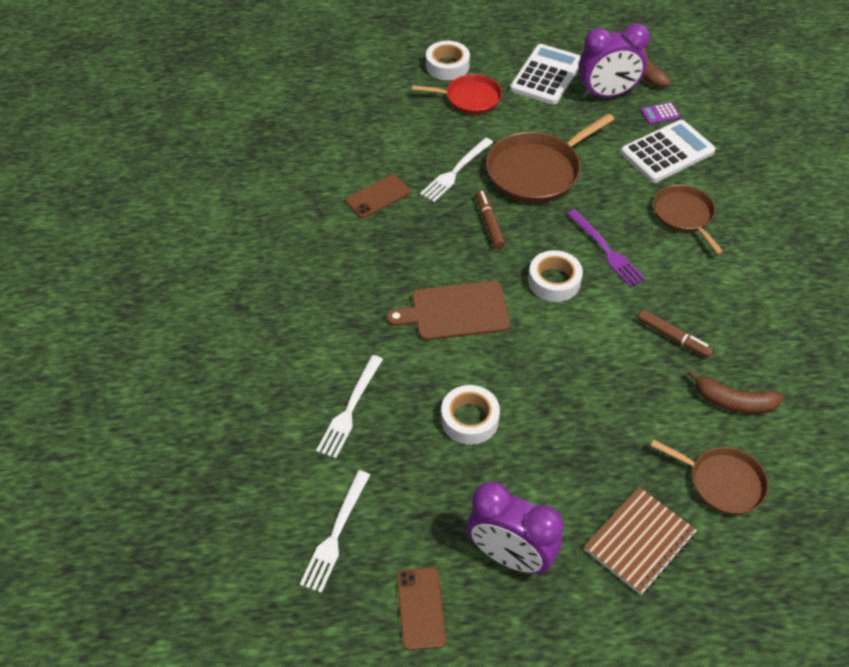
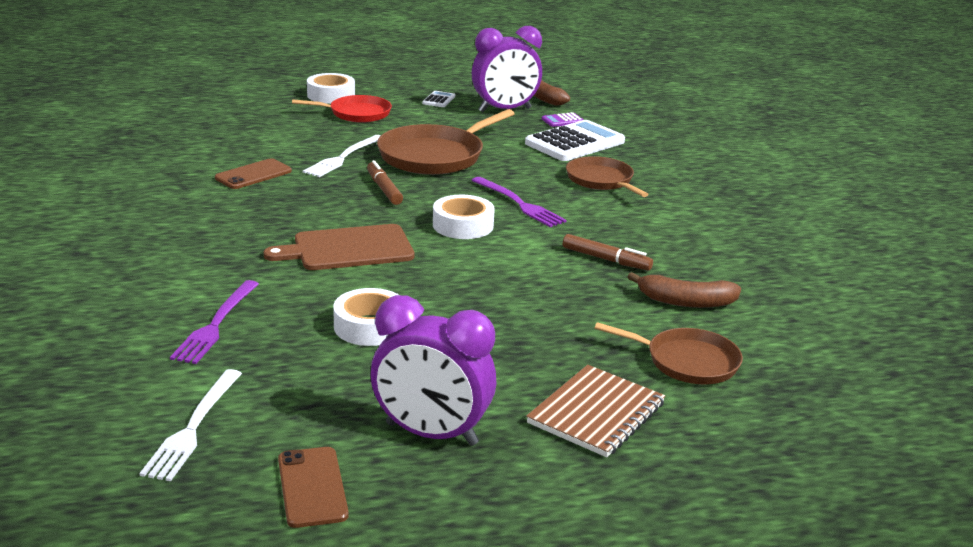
camera: 10 degrees left, 25 degrees down
(350, 409) = (216, 324): white fork -> purple fork
(546, 75) = (438, 100): white calculator -> white calculator, size x0.44

